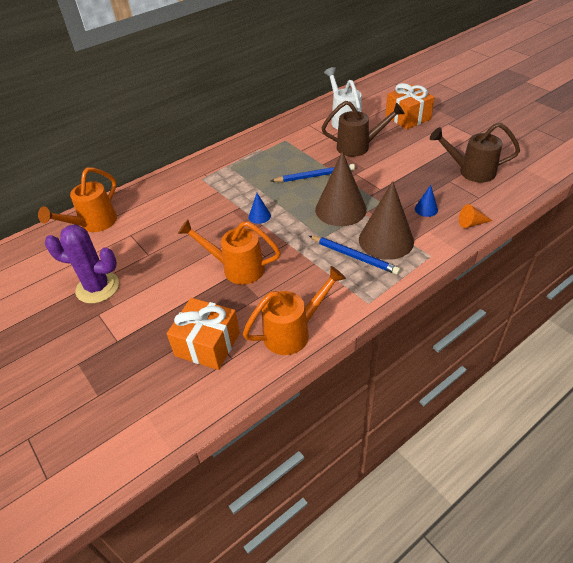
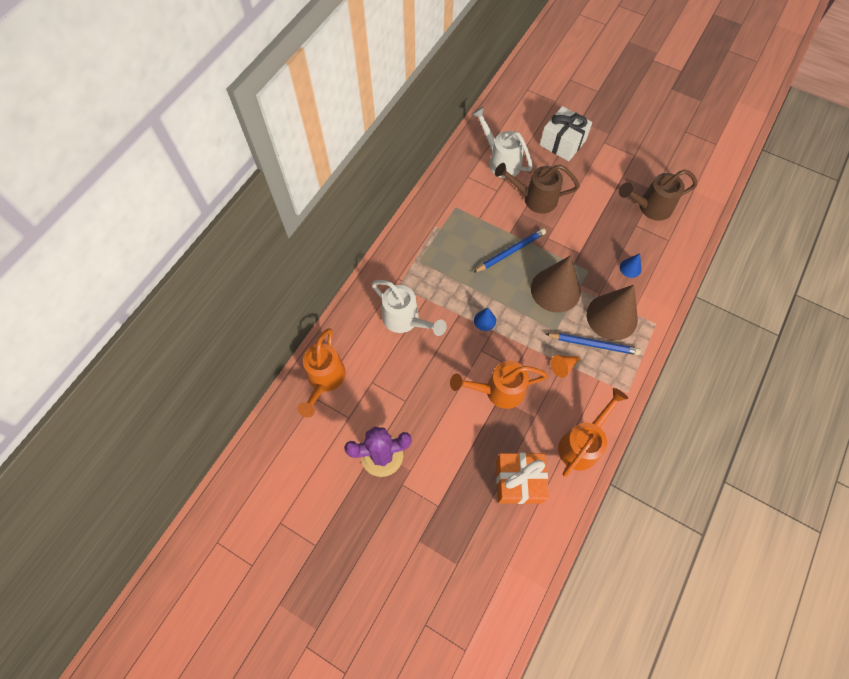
camera: 25 degrees left, 20 degrees up
(190, 201) = (406, 321): none -> white watering can
(359, 147) = (534, 198): brown watering can -> brown watering can turned 150 degrees counterclockwise
(408, 117) = (562, 143): orange gift -> white gift
(471, 223) = (674, 275): orange cone -> orange cone (563, 366)

